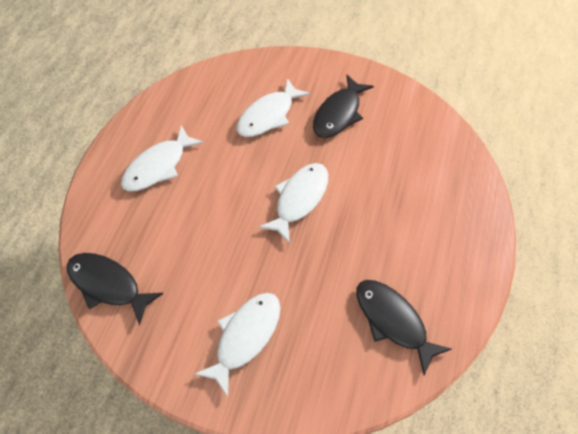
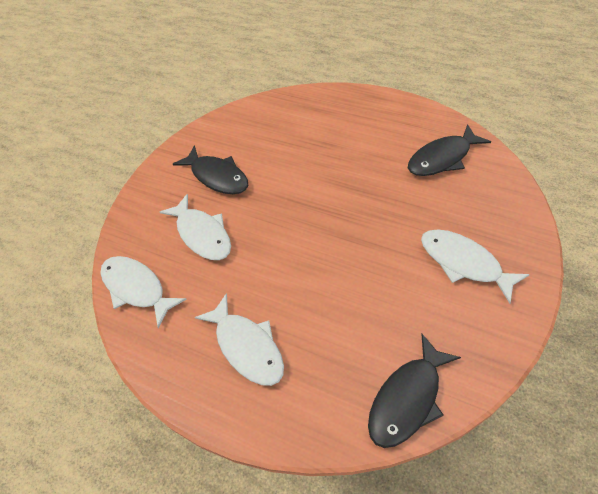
camera: 75 degrees left, 5 degrees down
(299, 199) = (314, 213): white fish -> white fish (137, 288)

